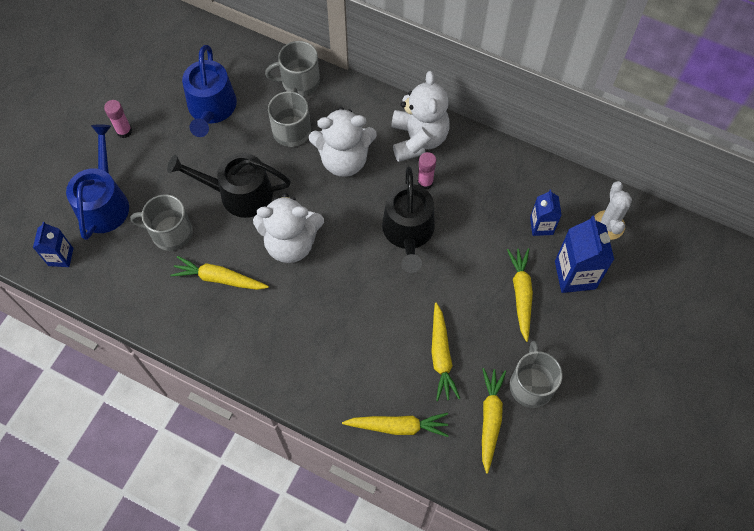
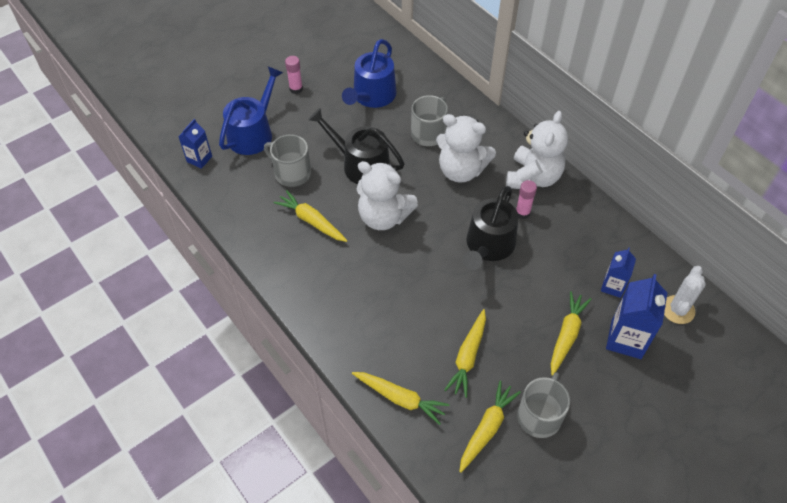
camera: 25 degrees right, 10 degrees down
(299, 81) = (453, 100): grey mug -> none

